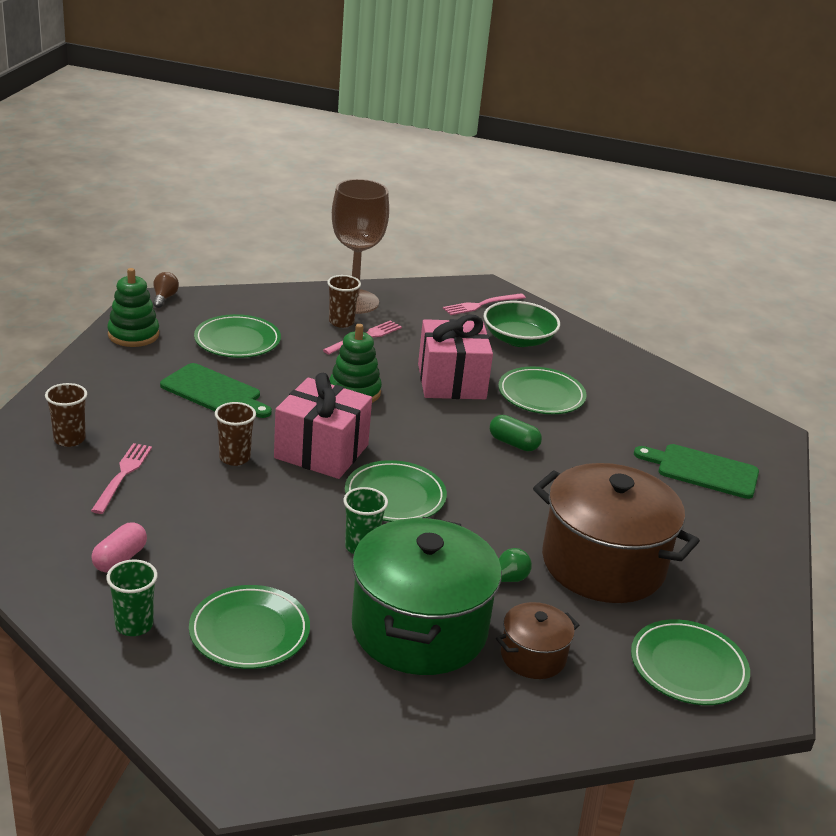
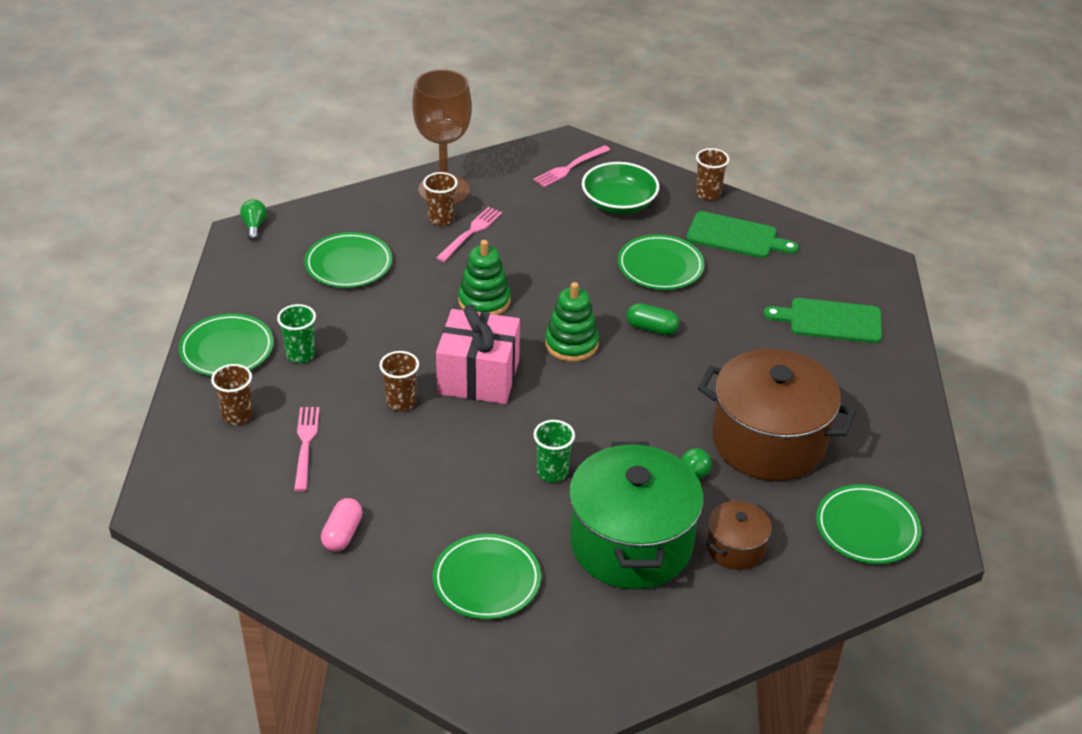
camera: 10 degrees left, 10 degrees up
(133, 335) = (243, 279): green stacking toy -> green stacking toy (571, 344)
(134, 625) = (384, 597): green cup -> green cup (300, 354)
(164, 298) = (254, 226): brown light bulb -> green light bulb
(214, 392) = (351, 331): green cutting board -> green cutting board (736, 236)
(395, 496) = (563, 411): green plate -> green plate (227, 349)
(451, 381) = (571, 269): pink gift -> none
(609, 347) = (708, 194): none -> brown cup

